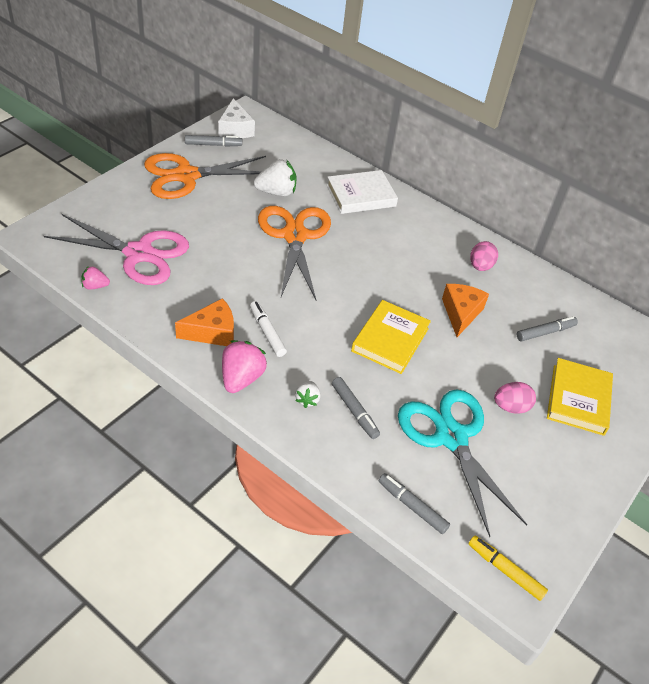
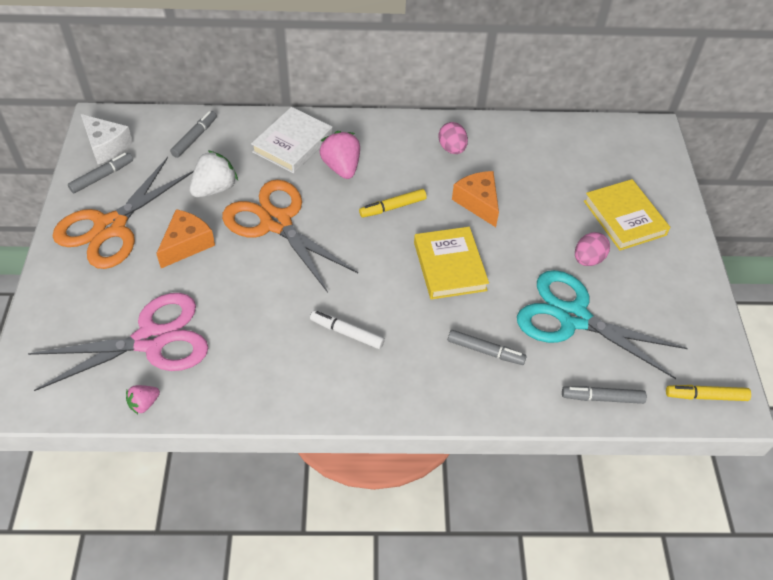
camera: 35 degrees left, 5 degrees up
(212, 332) = (301, 368): orange cheese -> orange cheese (186, 244)
(241, 378) = (370, 392): pink strawberry -> pink strawberry (341, 167)
(307, 399) = (440, 369): white strawberry -> none
(389, 276) = (392, 207): none -> yellow marker
(545, 332) = (552, 176): grey marker -> grey marker (195, 138)

